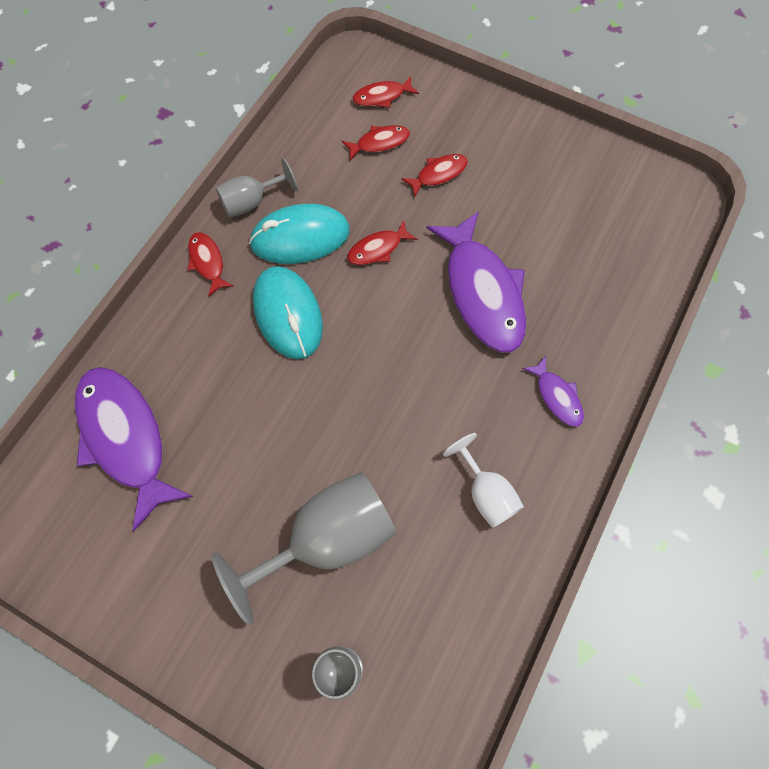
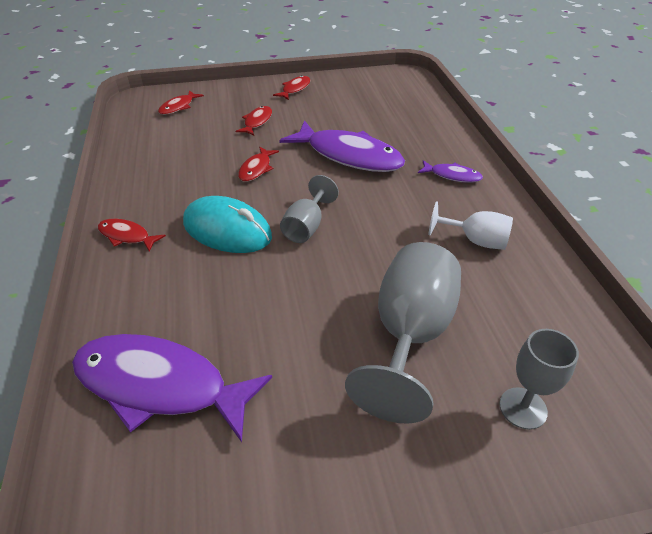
camera: 40 degrees left, 25 degrees down
(251, 202) = (131, 190): grey goblet -> grey goblet (306, 227)
(300, 237) = (192, 189): turquoise mouse -> none
(379, 143) = (200, 125): red fish -> red fish (295, 89)

